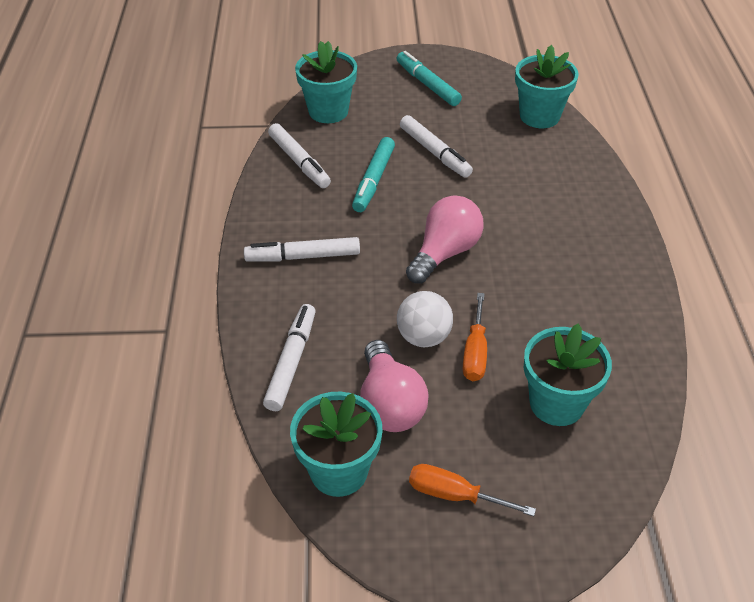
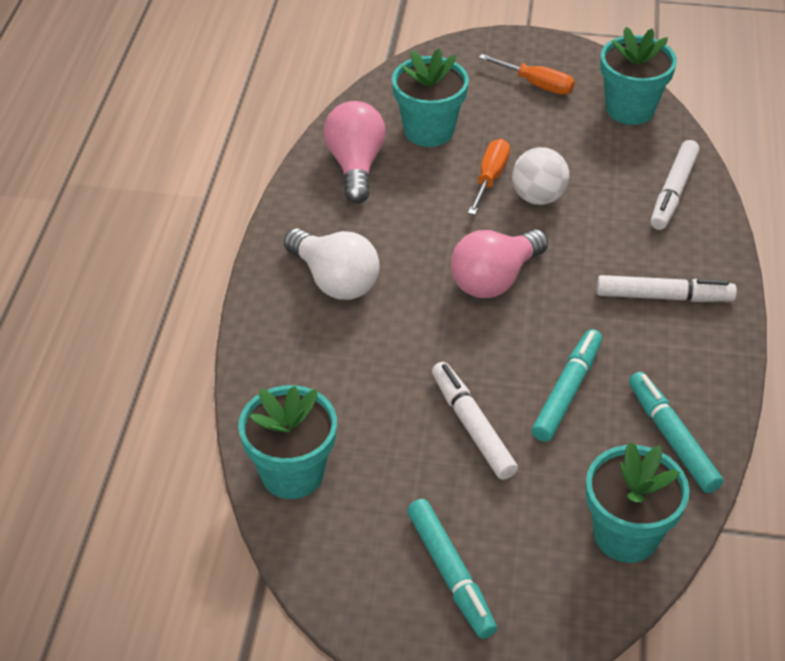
camera: 170 degrees left, 0 degrees up
(299, 162) = (672, 438): white marker -> turquoise marker
(389, 403) = (580, 148): pink light bulb -> pink light bulb (355, 166)
(574, 235) = (334, 280): none -> white light bulb

